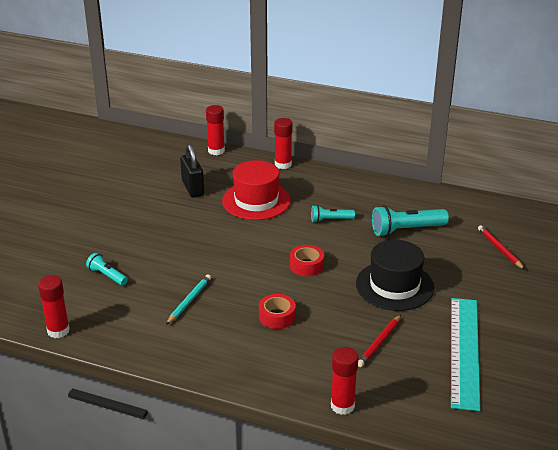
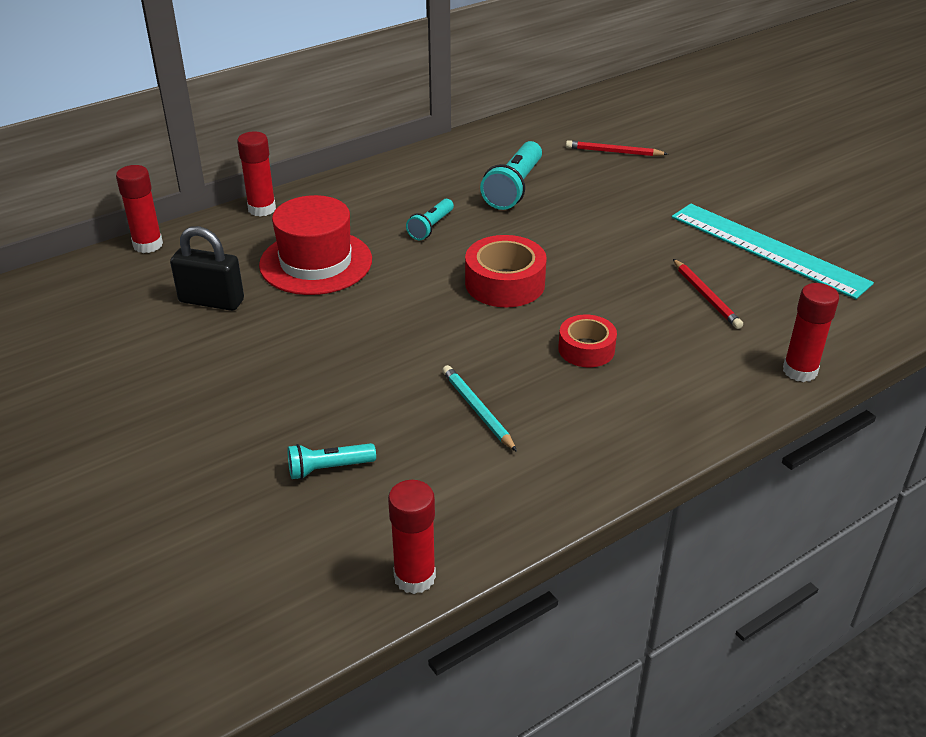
camera: 55 degrees left, 5 degrees up
(306, 265) = (505, 283): red tape -> red tape, size x1.53
(394, 285) = (611, 241): black hat -> none

